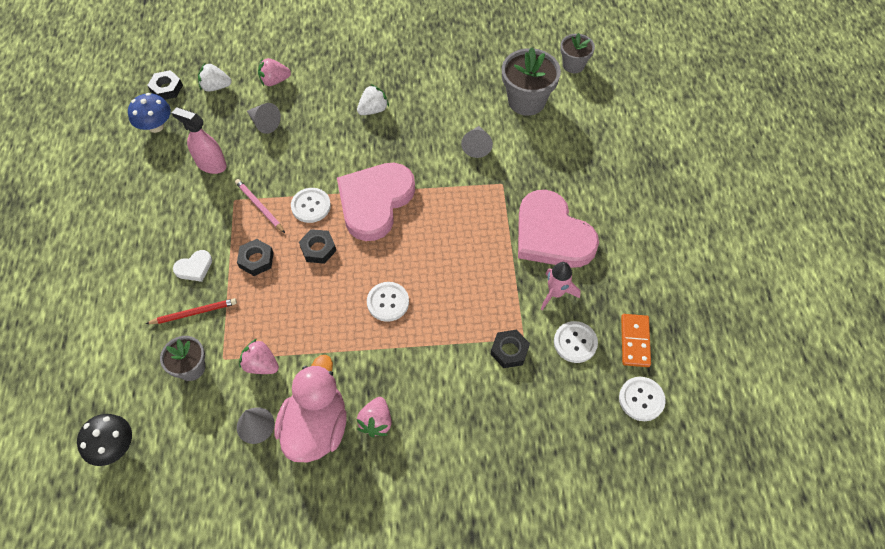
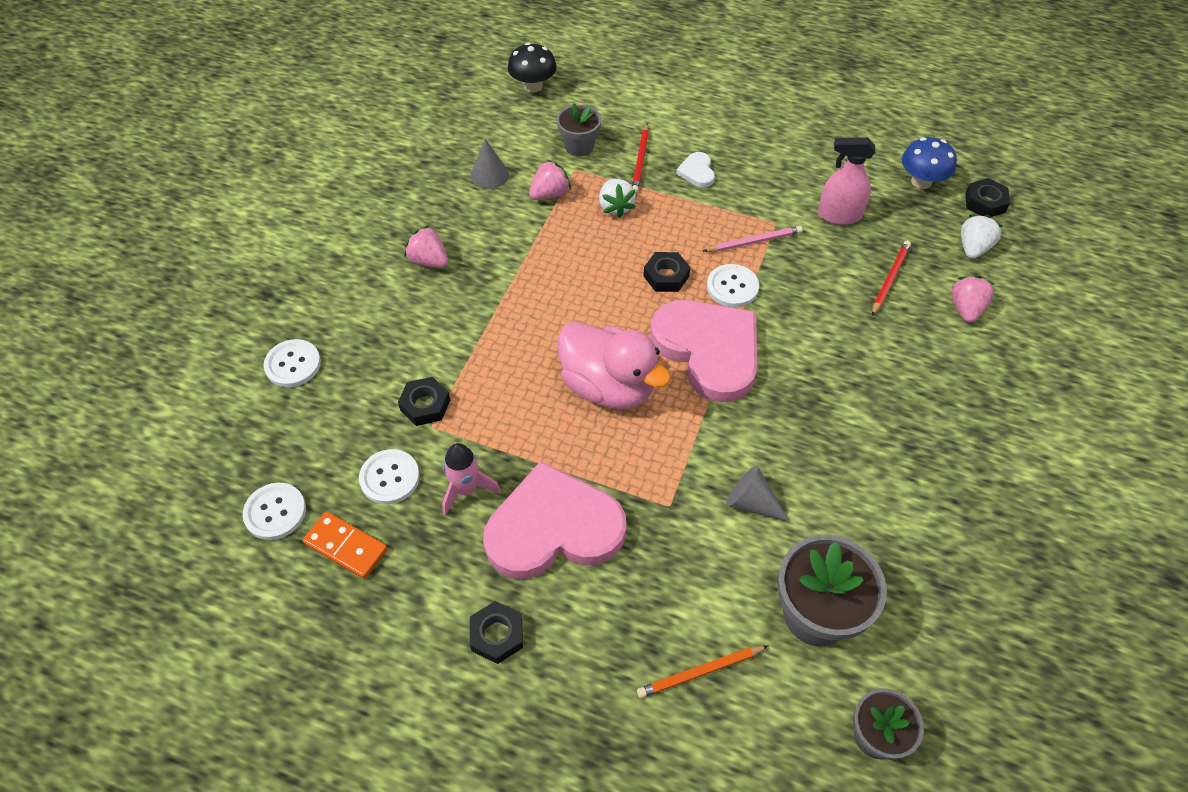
camera: 115 degrees right, 5 degrees down
(211, 164) = (839, 215): pink spray bottle -> pink spray bottle turned 135 degrees counterclockwise
(256, 260) = (680, 221): black nut -> black nut (497, 635)
(264, 123) = (889, 279): grey cone -> red pencil
(316, 427) = (456, 216): pink duck -> pink duck (608, 386)
(373, 110) = (871, 401): white strawberry -> white strawberry (615, 207)
(388, 302) = (558, 315): white button -> white button (293, 364)
(589, 138) = (700, 672): none -> orange pencil

